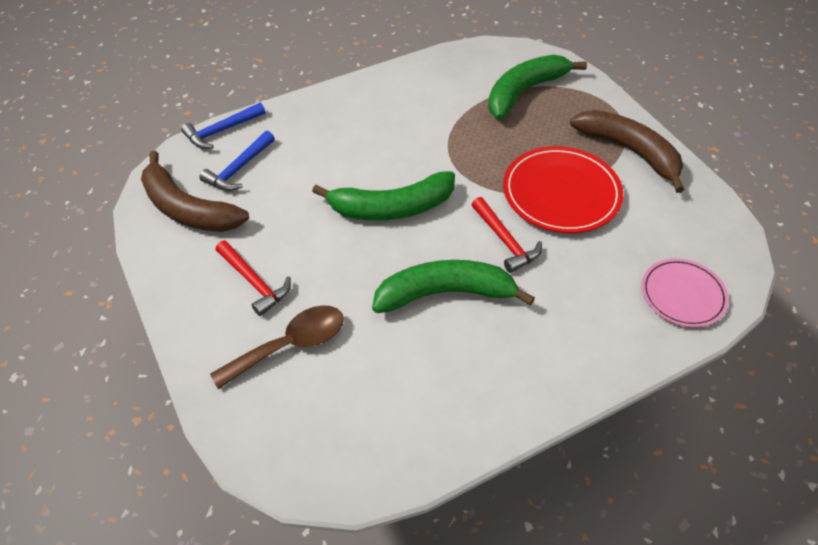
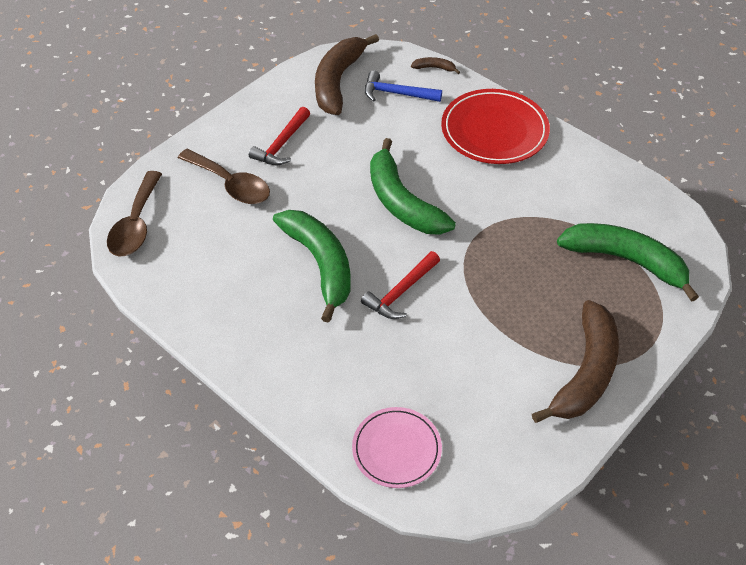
camera: 70 degrees right, 0 degrees up
(221, 131) = (434, 68): blue hammer -> brown banana
(305, 460) = (136, 224): none -> brown spoon
(561, 193) = (487, 323): red plate -> red plate (494, 130)

